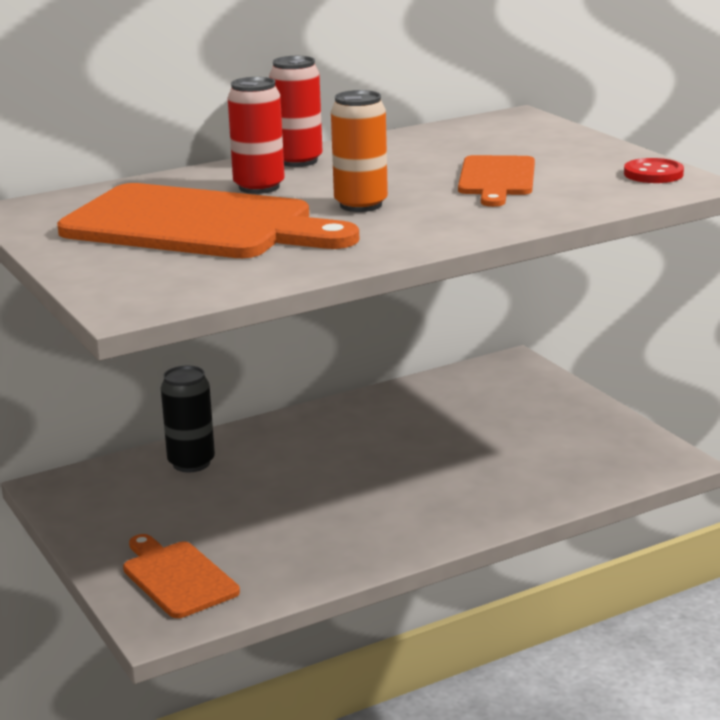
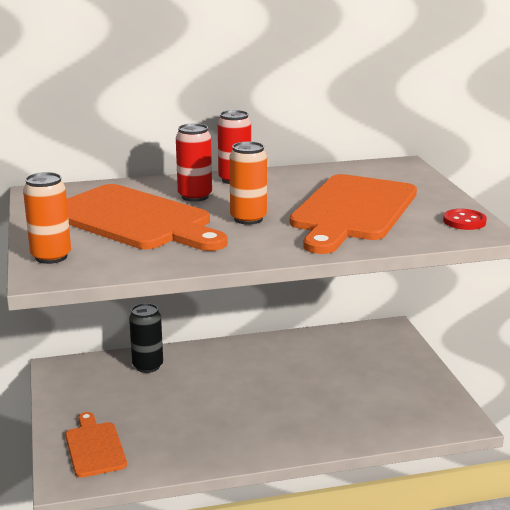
camera: 15 degrees right, 0 degrees up
(117, 284) = (51, 257): none -> orange can
(497, 179) = (353, 211): orange cutting board -> orange cutting board, size x1.88

